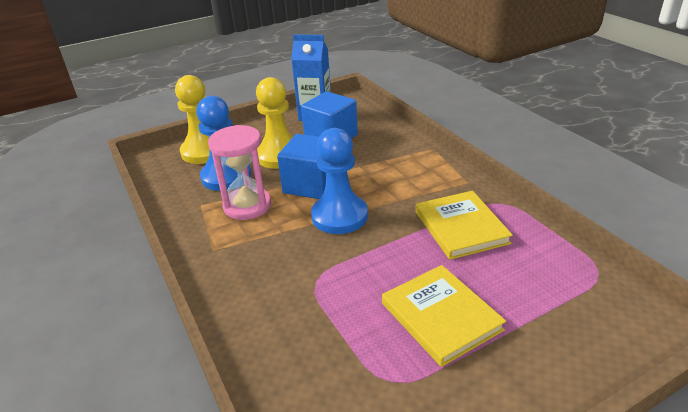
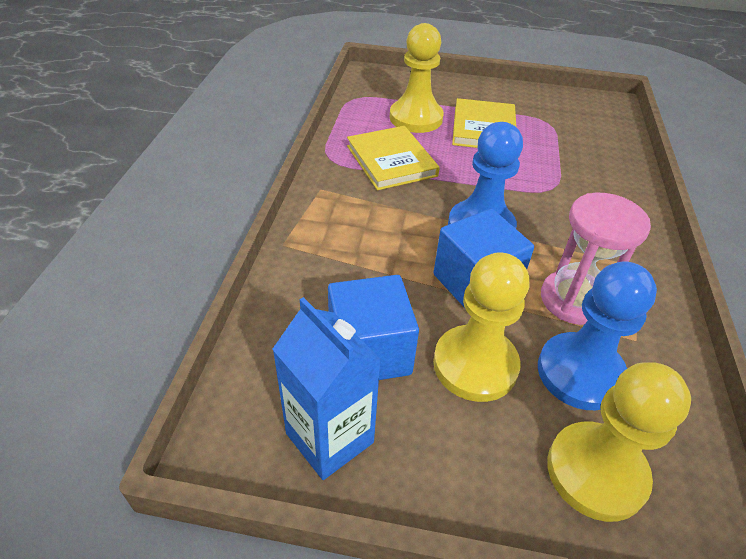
camera: 145 degrees left, 10 degrees up
(461, 227) = (391, 161): yellow book -> yellow book turned 45 degrees counterclockwise
(512, 285) = (416, 118): none -> yellow pawn

